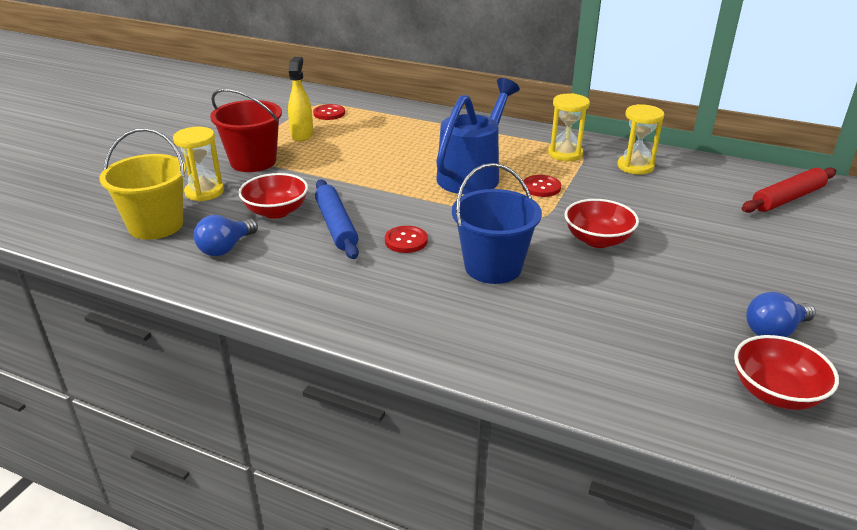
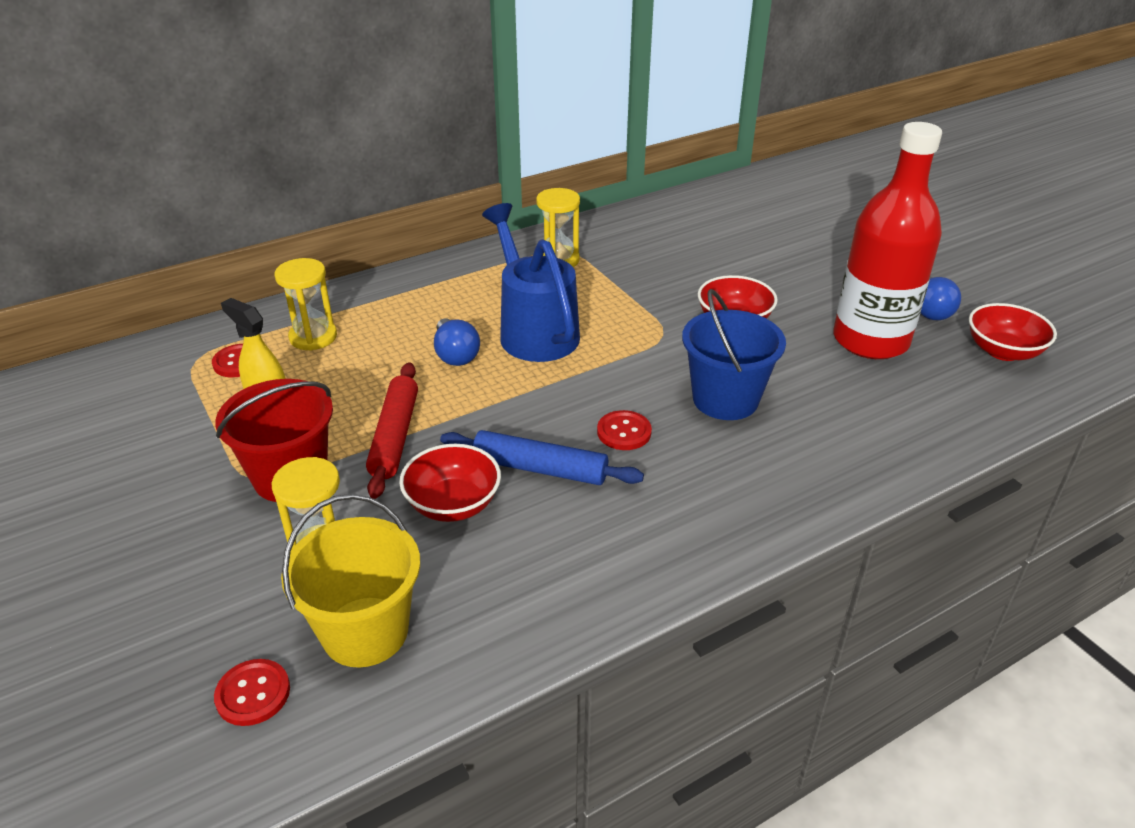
camera: 55 degrees left, 5 degrees up
(226, 248) = (499, 580): blue light bulb -> blue light bulb (455, 355)
(541, 187) = (608, 304): red button -> red button (253, 694)
(635, 166) = (628, 239): yellow hourglass -> yellow hourglass (313, 337)
(671, 310) = (870, 340): none -> red bottle
(787, 198) = (758, 204): red rolling pin -> red rolling pin (394, 436)

